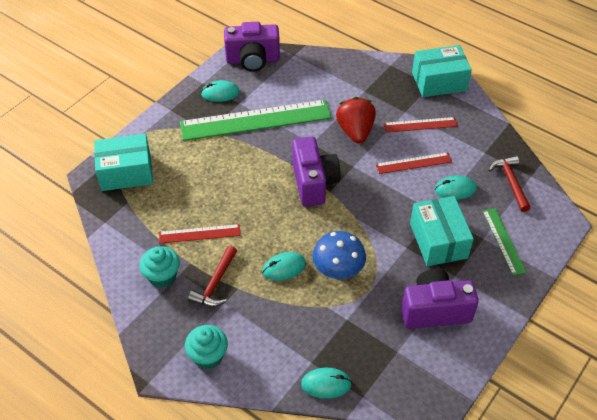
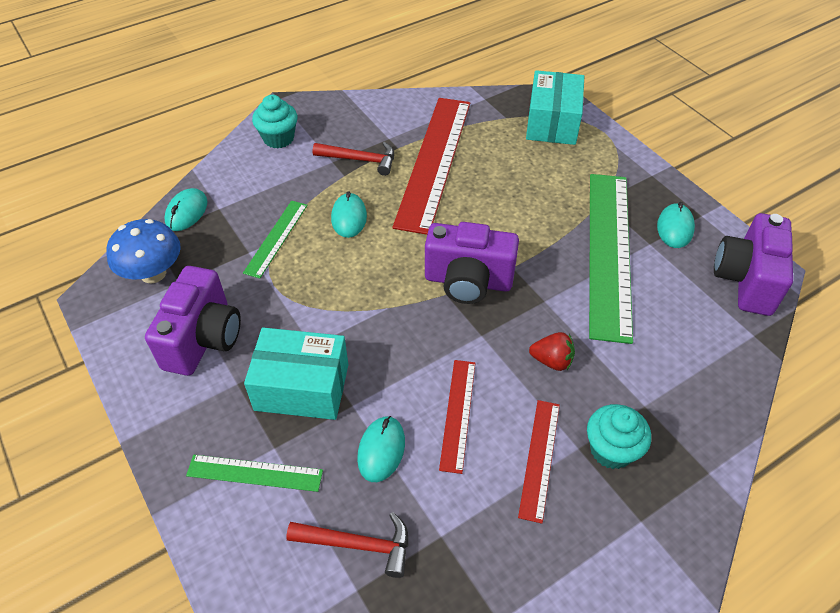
camera: 110 degrees right, 0 degrees up
(162, 276) = (391, 125): turquoise cupcake -> turquoise cupcake (611, 450)
(199, 234) = (434, 161): red ruler -> red ruler, size x2.07
(215, 283) = (360, 160): red hammer -> red hammer turned 150 degrees clockwise
(325, 306) = (276, 238): none -> green ruler
(338, 270) = (318, 264): blue mushroom -> blue mushroom (153, 273)
(355, 131) = (552, 361): red strawberry -> red strawberry, size x0.58
(439, 81) = (646, 539): turquoise box -> none

